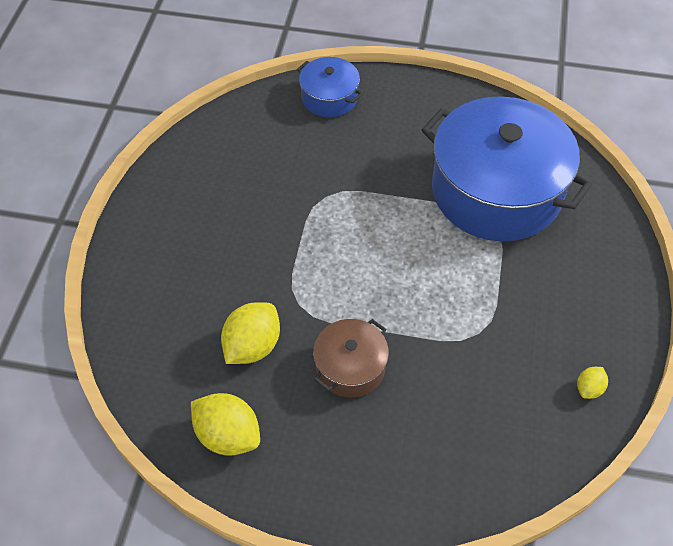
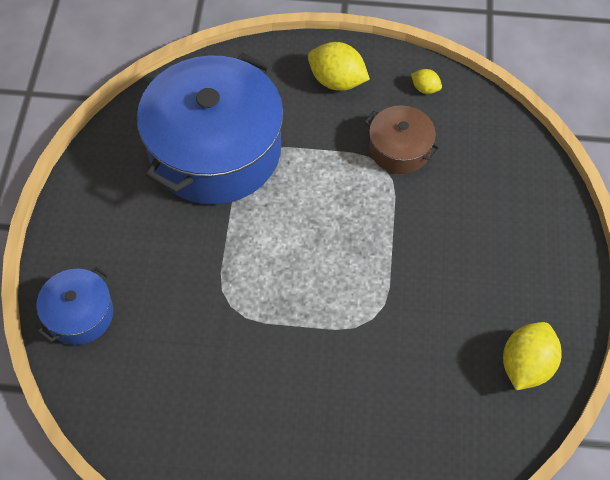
camera: 95 degrees left, 5 degrees up
(252, 346) = (427, 356): yellow lemon -> yellow lemon (337, 81)
(350, 367) = (435, 267): brown pot -> brown pot (399, 149)

